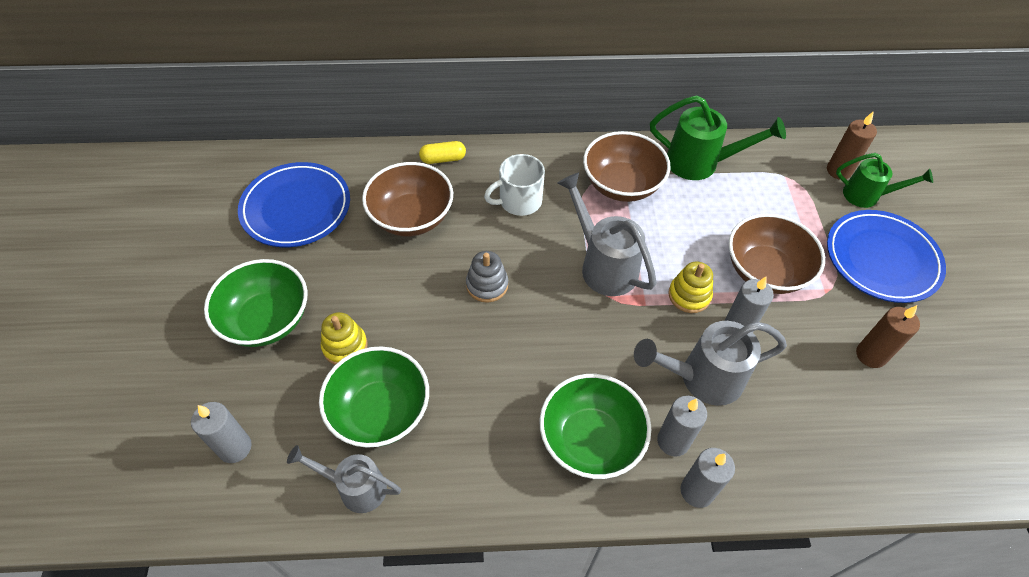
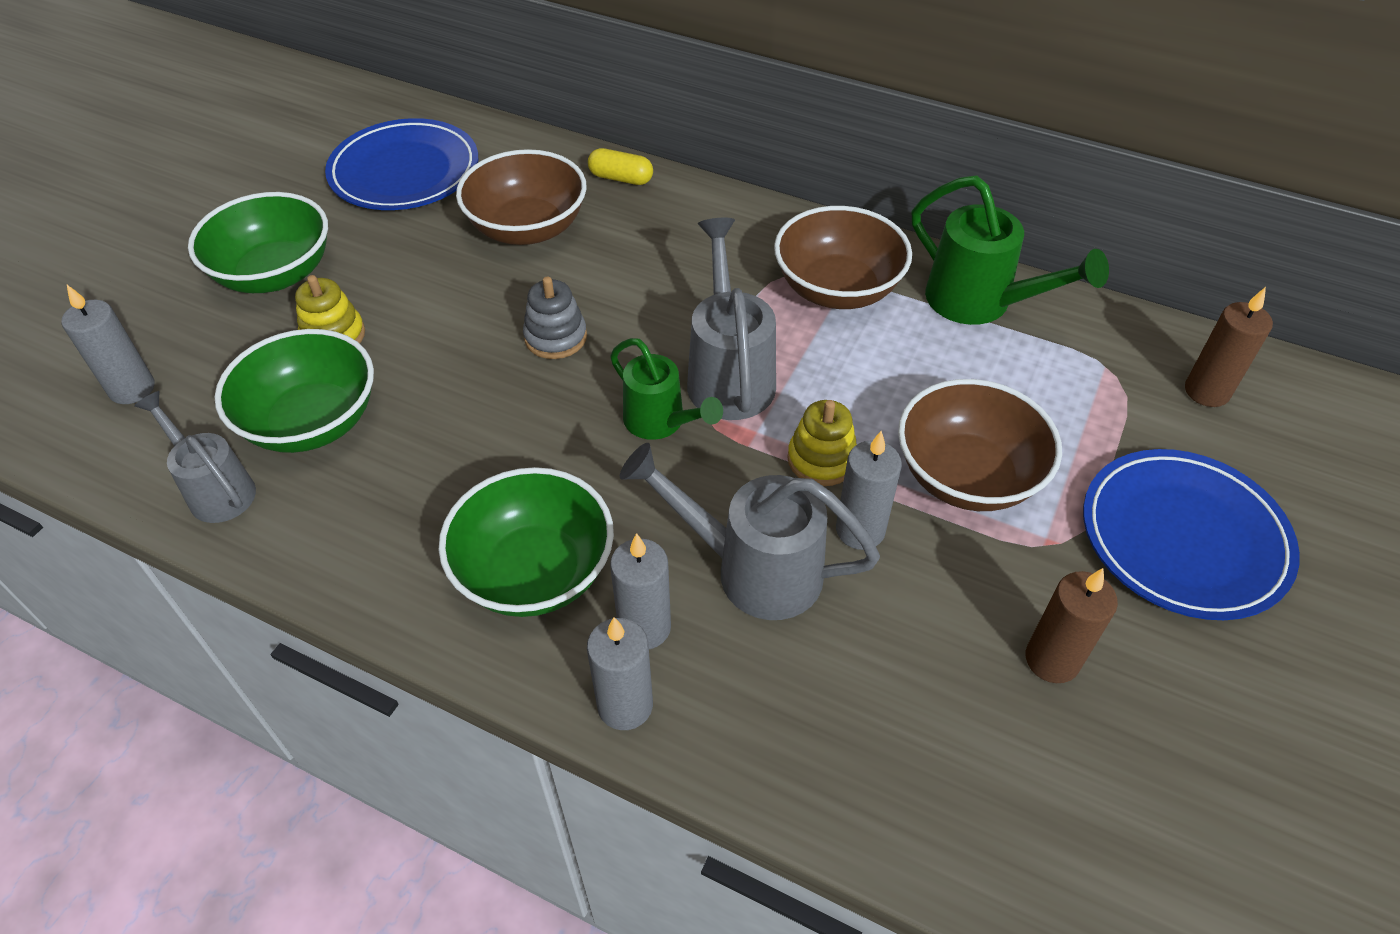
camera: 30 degrees right, 5 degrees down
(519, 201) = (678, 258): white mug -> none
(867, 196) = (1230, 442): green watering can -> green watering can (660, 422)

